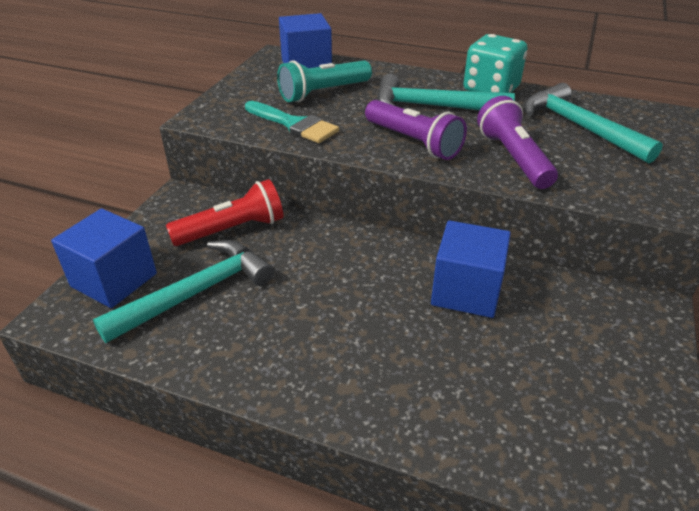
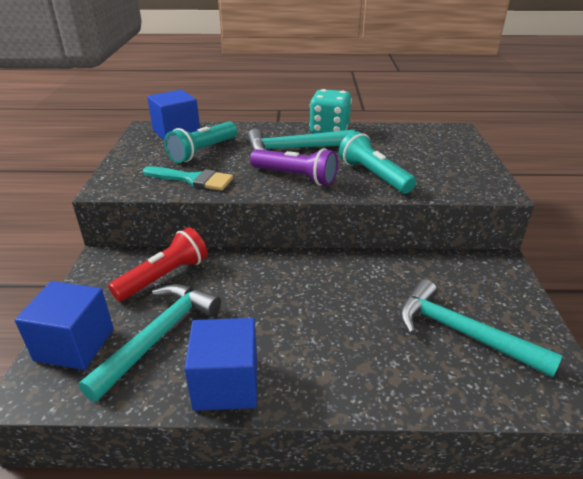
camera: 20 degrees left, 5 degrees down
(466, 291) = (374, 281): blue cube -> blue cube (226, 384)
(513, 158) = (373, 176): purple flashlight -> turquoise flashlight
(579, 127) = (404, 147): turquoise hammer -> turquoise hammer (461, 333)

